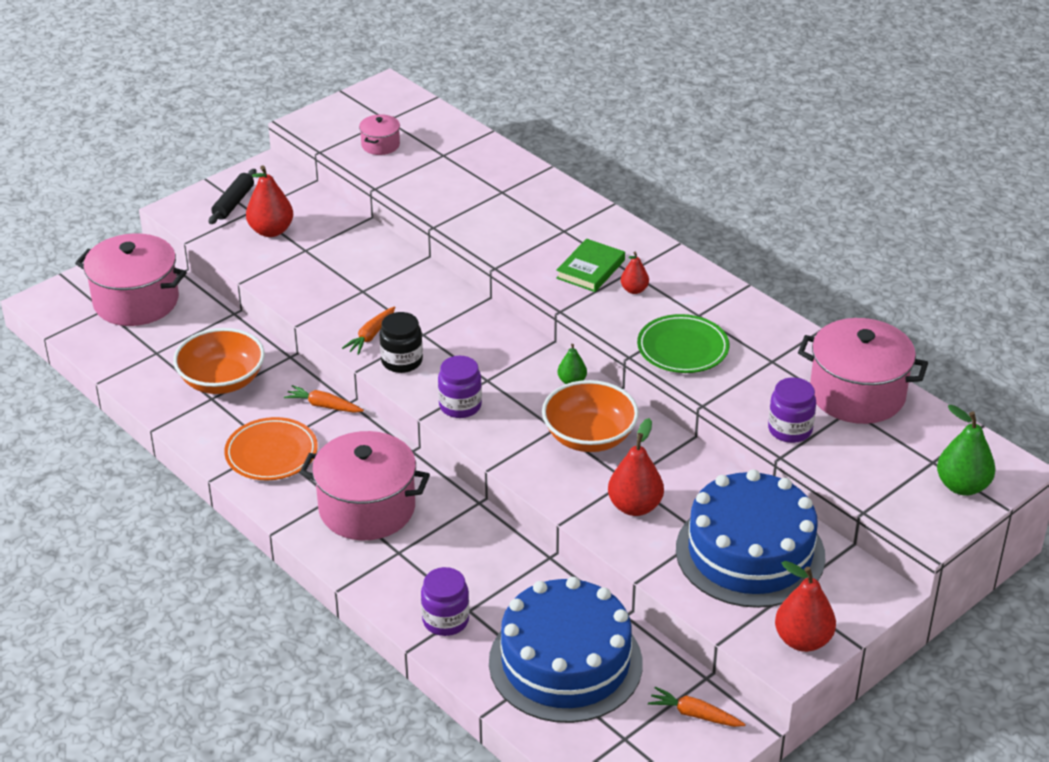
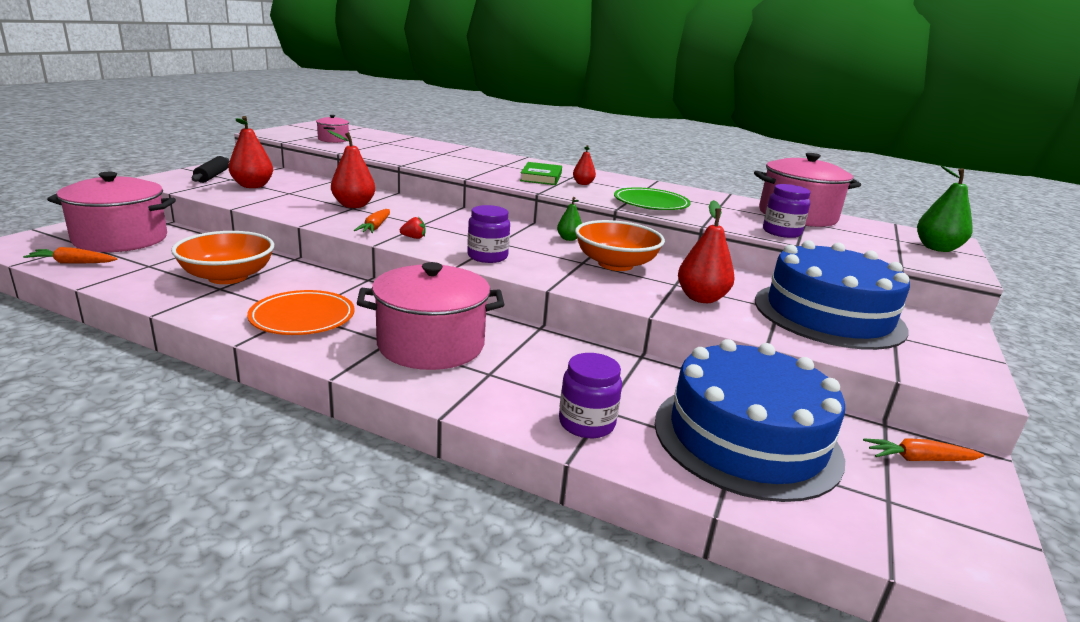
camera: 25 degrees left, 15 degrees down
(323, 406) = (343, 283): orange carrot -> orange carrot (73, 263)
(402, 361) = (414, 238): black jar -> red strawberry
(803, 640) = (957, 365): red pear -> red pear (353, 205)

